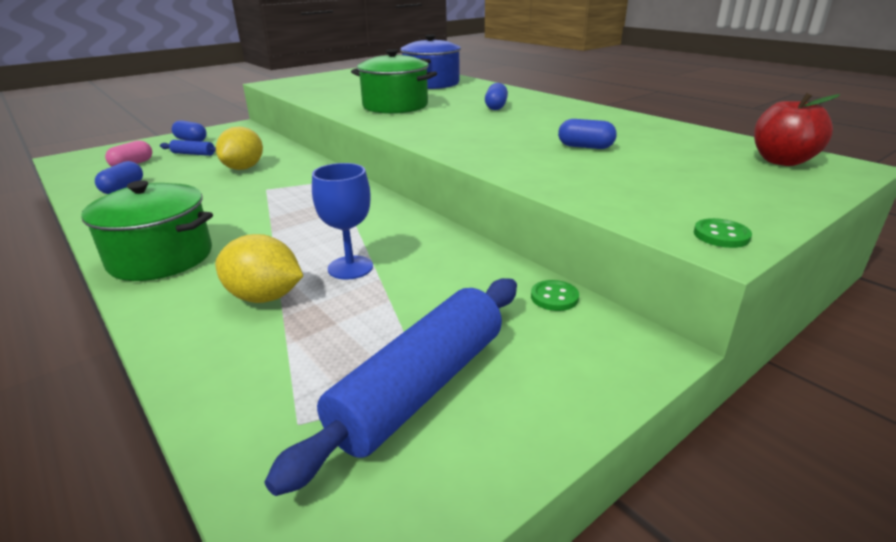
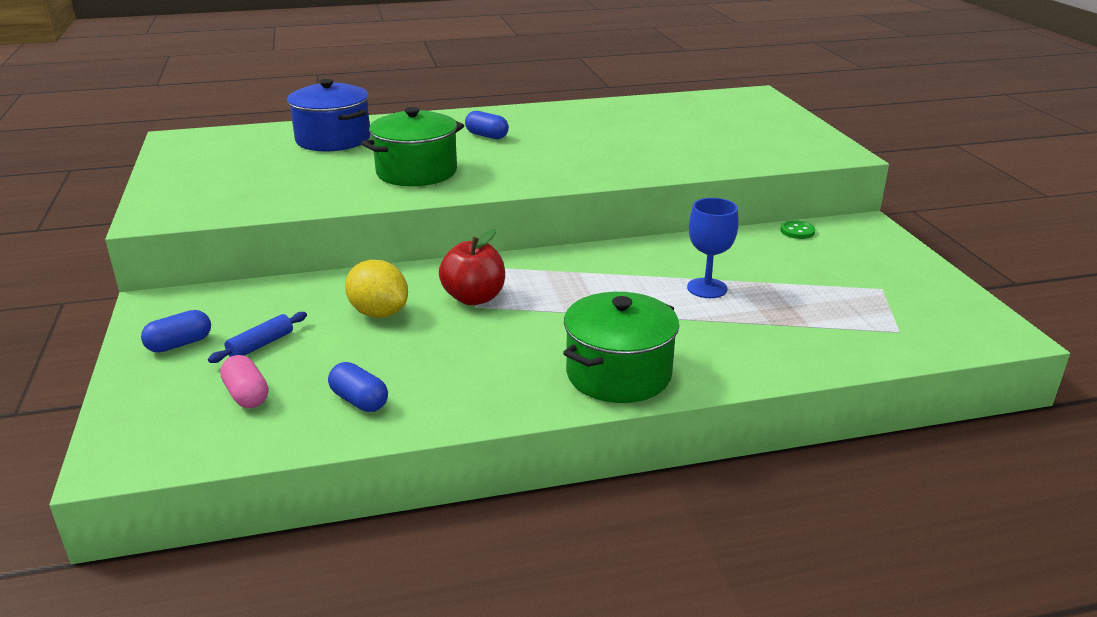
camera: 65 degrees left, 0 degrees up
(264, 297) = (735, 328): yellow lemon -> none
(420, 387) = (877, 290): blue rolling pin -> none
(585, 147) = (649, 137): blue capsule -> none
(721, 235) = (834, 150): green button -> none
(782, 161) = (733, 102): red apple -> red apple (474, 298)

